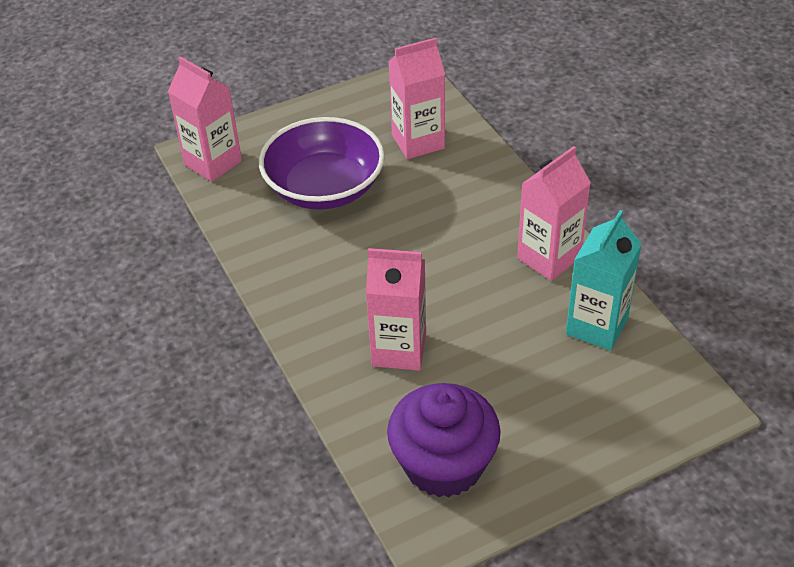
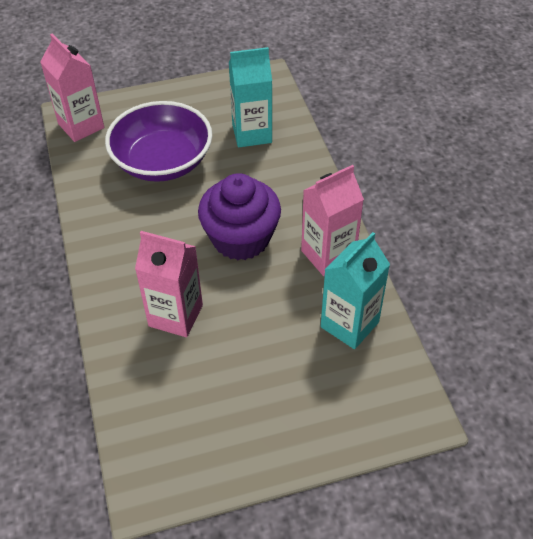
camera: 10 degrees right, 5 degrees up
(418, 142) = (252, 133): pink carton -> turquoise carton
(443, 464) = (178, 427): purple cupcake -> purple cupcake (241, 238)

